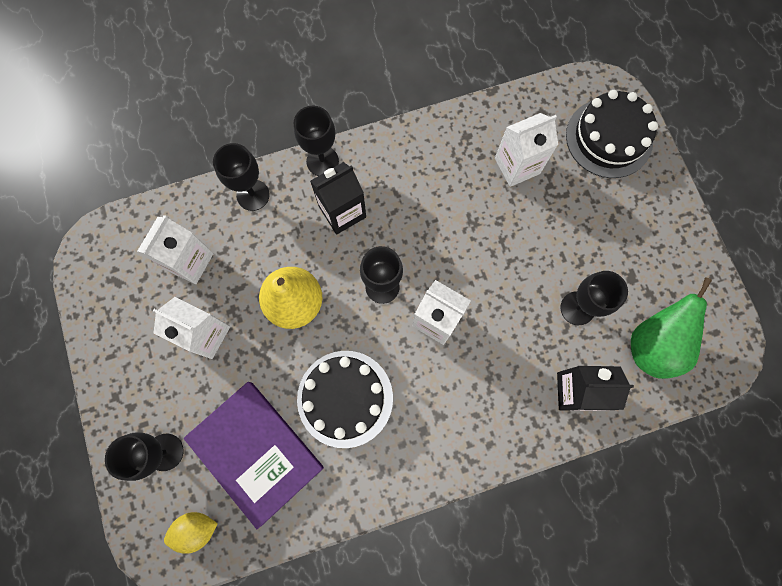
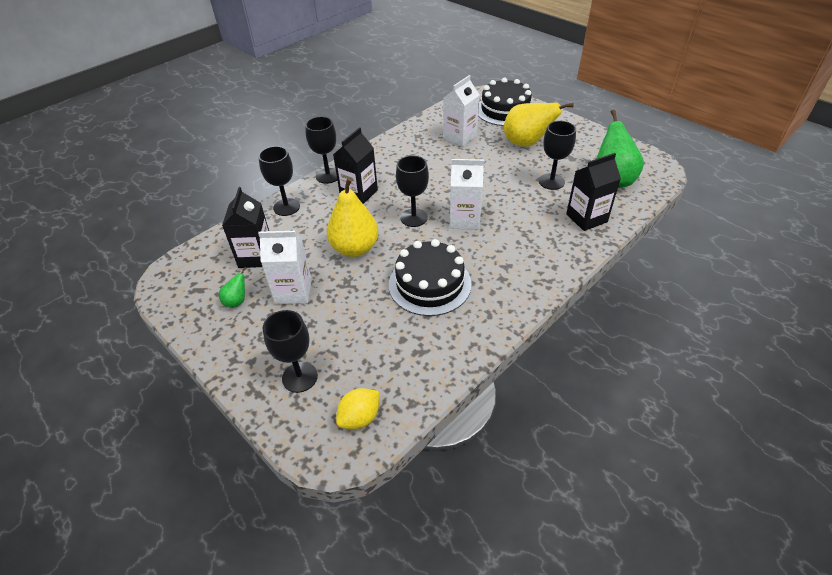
camera: 25 degrees left, 30 degrees down
(146, 319) = (237, 301): none -> green pear
(189, 261) = (256, 256): white carton -> black carton
(256, 452) = (380, 344): purple book -> none
(593, 221) = (526, 143): none -> yellow pear

